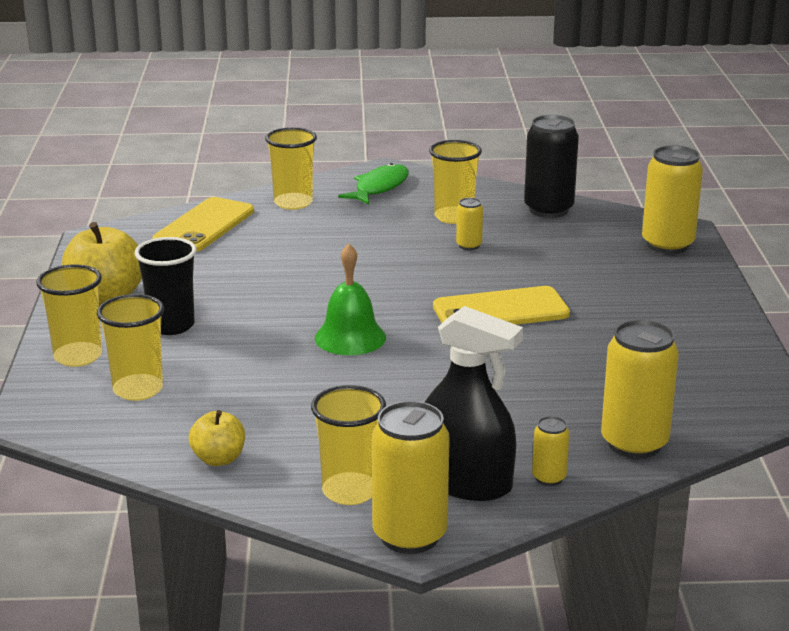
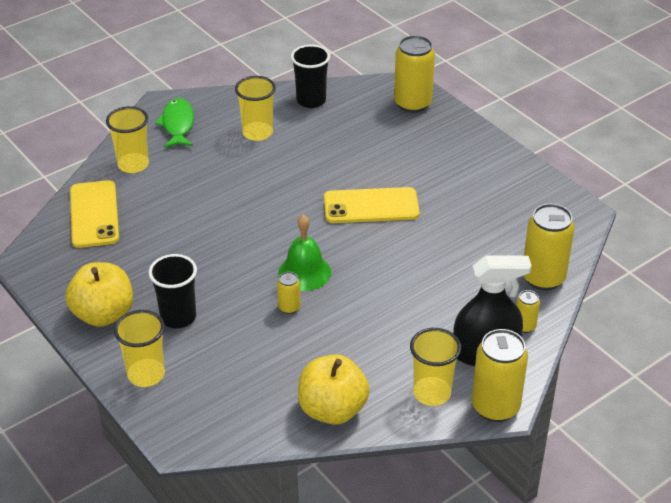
camera: 35 degrees left, 15 degrees up
(138, 389) = (219, 382): yellow cup -> none
(218, 459) = (332, 410): yellow apple -> yellow apple, size x1.77
(469, 246) = (294, 156): yellow can -> yellow can (289, 307)
(500, 310) = (371, 206): yellow phone -> yellow phone turned 45 degrees clockwise
(548, 209) = (311, 100): black can -> black cup

